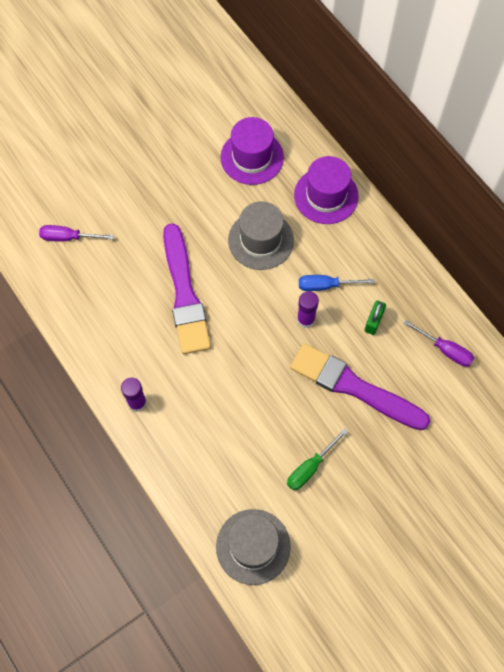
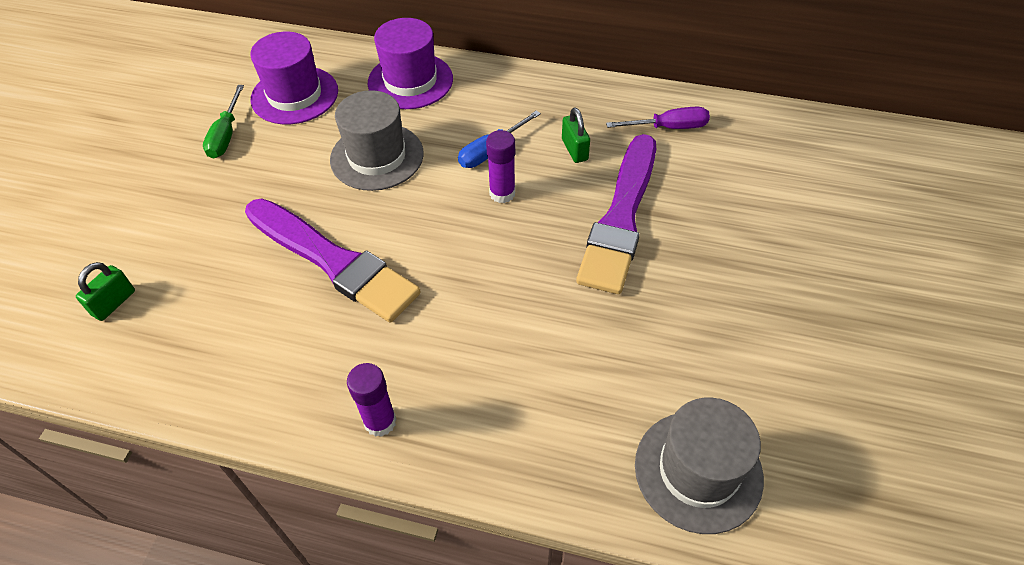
camera: 40 degrees left, 15 degrees down
(68, 237) = (114, 303): purple screwdriver -> green padlock
(310, 467) = (664, 328): green screwdriver -> green screwdriver (226, 135)
(354, 387) = (621, 218): purple brush -> purple brush turned 60 degrees counterclockwise

